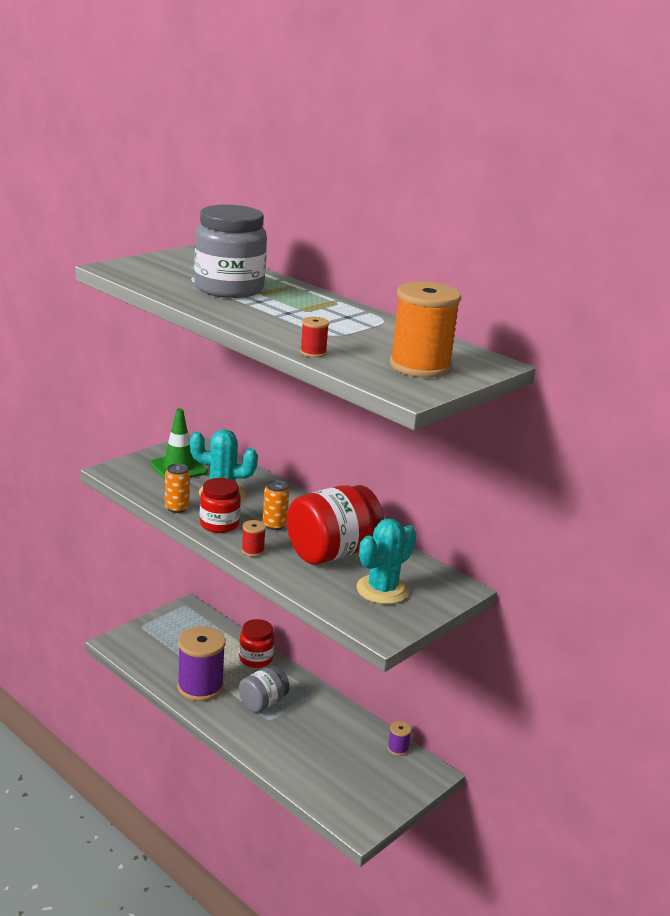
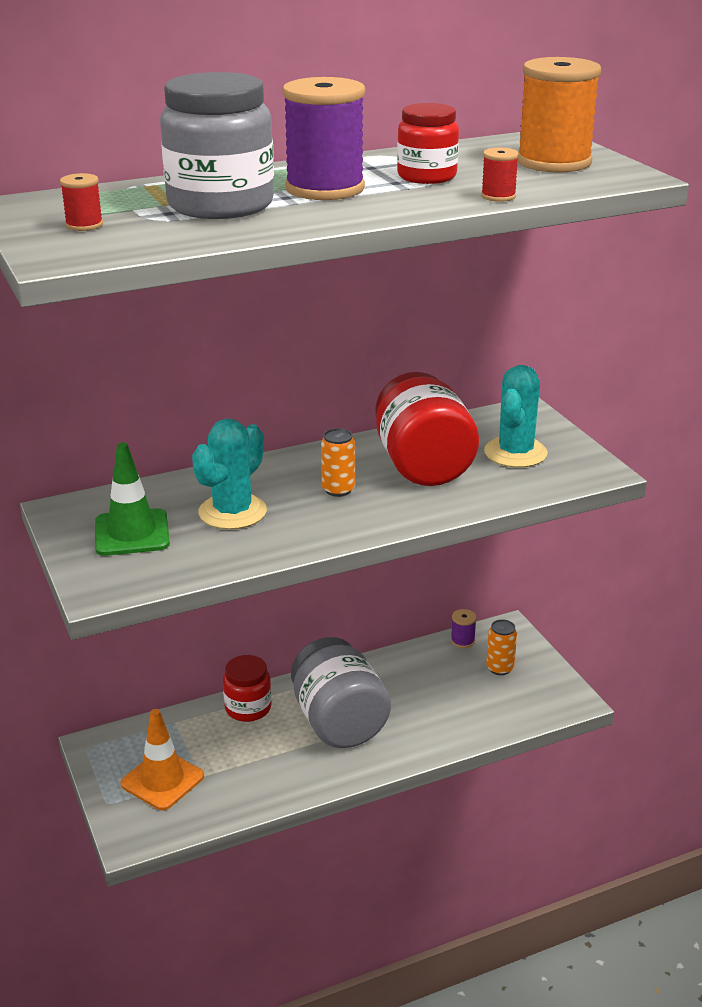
camera: 65 degrees left, 5 degrees up
(169, 641) = (162, 780): none -> orange traffic cone
(177, 508) = (251, 553): orange can -> orange can (500, 668)
(200, 687) = (280, 771): purple spool -> purple spool (325, 189)
(219, 524) = (315, 528): red jar -> red jar (427, 176)
(252, 550) = (395, 516): red spool -> red spool (84, 225)
(263, 703) = (339, 722): grey jar -> grey jar, size x1.68
(382, 590) = (515, 453): turquoise cactus -> turquoise cactus turned 45 degrees clockwise

